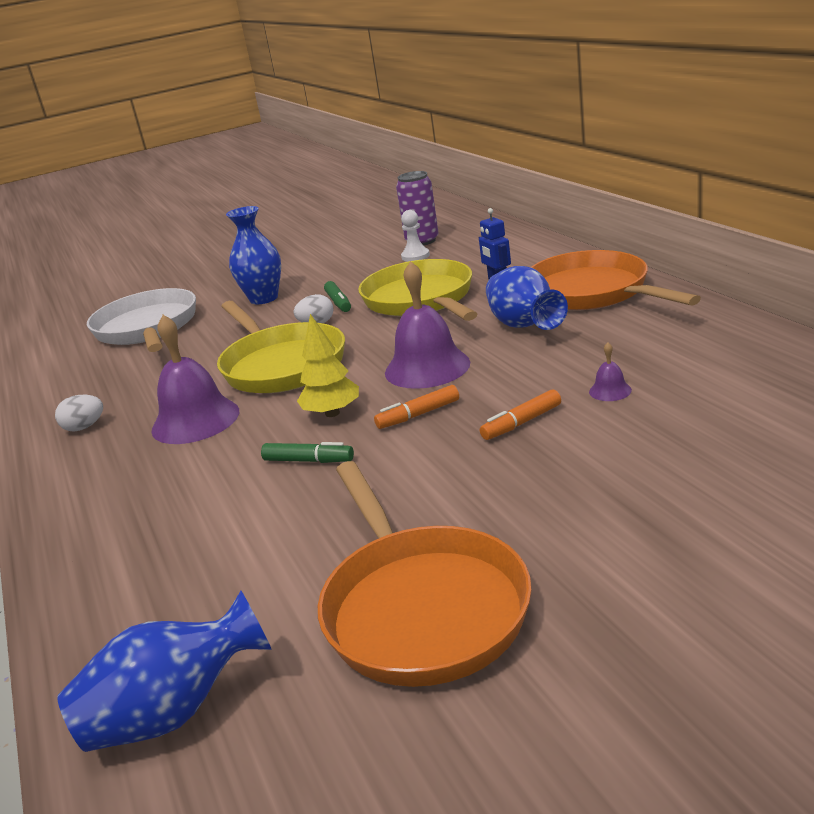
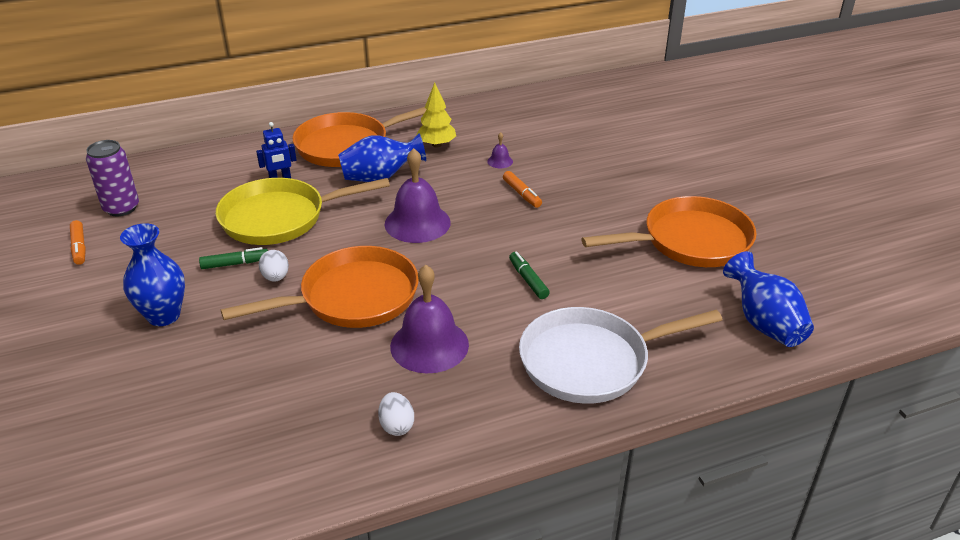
camera: 90 degrees left, 10 degrees up
(147, 328) = (157, 410): white pan -> white pan (592, 361)
(281, 364) = (352, 298): yellow pan -> orange pan
(309, 461) = (528, 280): green marker -> green marker turned 45 degrees counterclockwise
(332, 413) = (463, 269): yellow tree -> yellow tree (436, 145)
(415, 256) = (162, 214): white pawn -> none
(418, 415) = (489, 231): orange marker -> orange marker (79, 247)

